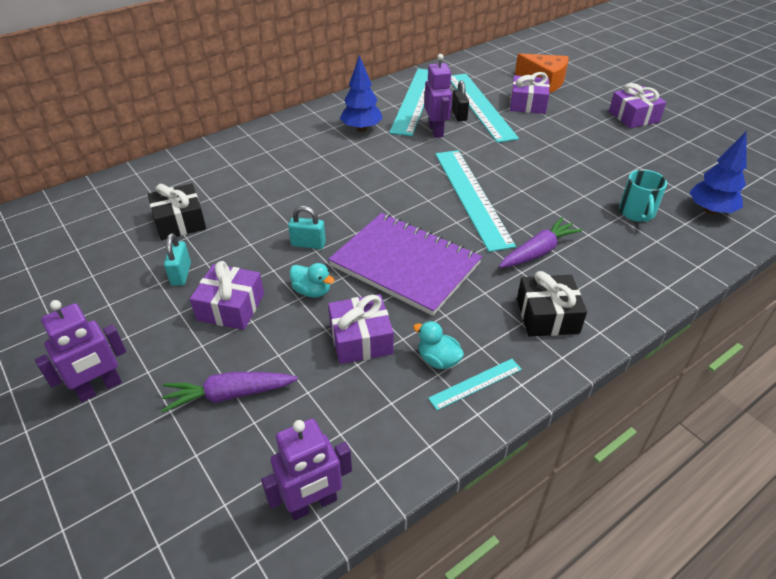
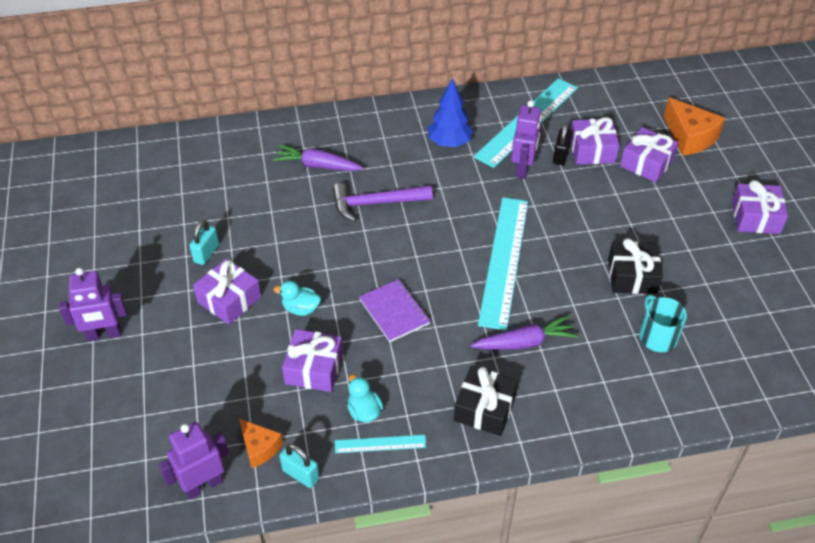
camera: 25 degrees right, 5 degrees up
(180, 222) = (230, 199): black gift -> black gift (632, 276)
(229, 395) = (190, 377): purple carrot -> purple carrot (317, 166)
(308, 244) = (324, 260): turquoise padlock -> turquoise padlock (300, 474)
(312, 291) = (301, 309): turquoise duck -> turquoise duck turned 135 degrees clockwise
(313, 504) = (203, 485): purple robot -> purple robot turned 150 degrees clockwise
(327, 187) = (376, 203): none -> purple hammer
(353, 437) = (259, 448): none -> orange cheese
(405, 265) = (394, 312): purple notebook -> purple notebook, size x0.53
(480, 106) = (592, 150): turquoise ruler -> purple gift
(637, 213) = (657, 336): turquoise mug -> turquoise mug turned 135 degrees clockwise
(710, 211) = (738, 361): blue tree -> none

